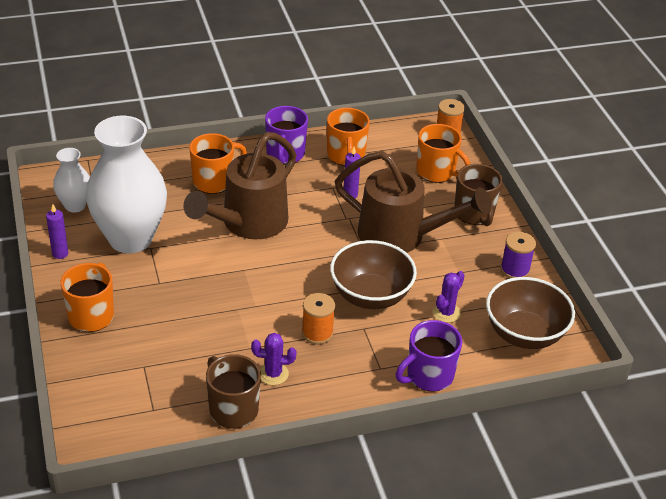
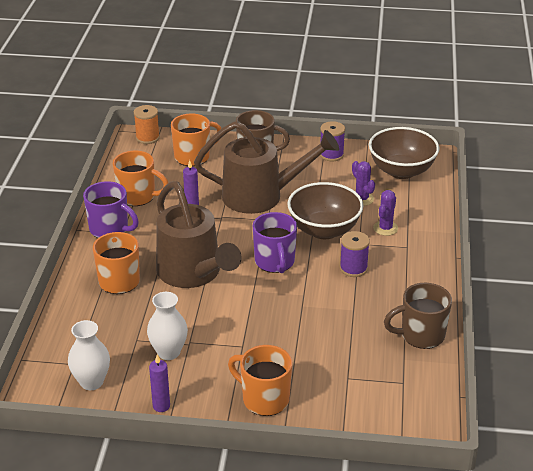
camera: 65 degrees left, 5 degrees down
(130, 239) = (168, 352): white vase -> white vase, size x0.49
(273, 374) = (390, 303): purple cactus -> purple cactus (385, 228)
(317, 333) = (353, 268): orange spool -> purple spool
(401, 236) = (261, 196): brown watering can -> brown watering can turned 45 degrees clockwise
(428, 376) = (425, 226): purple mug -> purple mug (275, 262)

